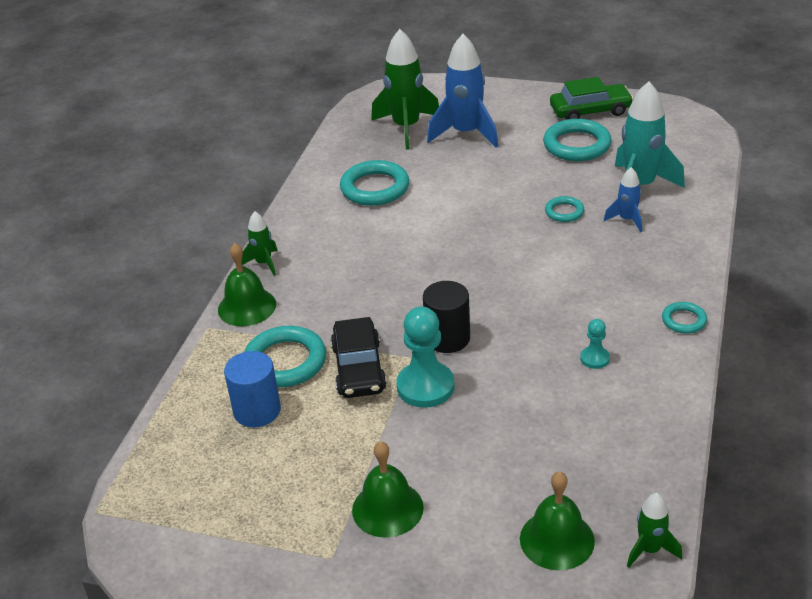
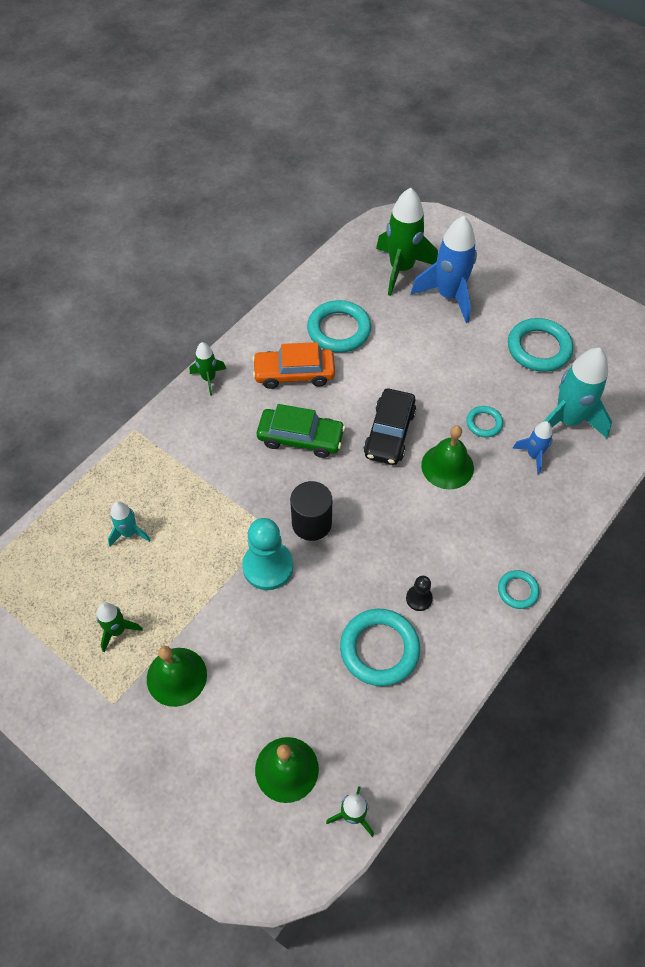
camera: 20 degrees right, 20 degrees up
(247, 307) = (173, 420): green bell -> green bell (447, 466)
(257, 411) = (129, 533): blue cylinder -> turquoise rocket
(285, 361) = (174, 492): turquoise ring -> turquoise ring (379, 649)
(296, 495) = (117, 630): none -> green rocket
(351, 232) = (294, 373): none -> orange car
(358, 368) = (226, 524): black car -> black car (389, 433)
(590, 111) = (574, 311): green car -> green car (300, 438)
(594, 358) = (419, 598): turquoise pawn -> black pawn

